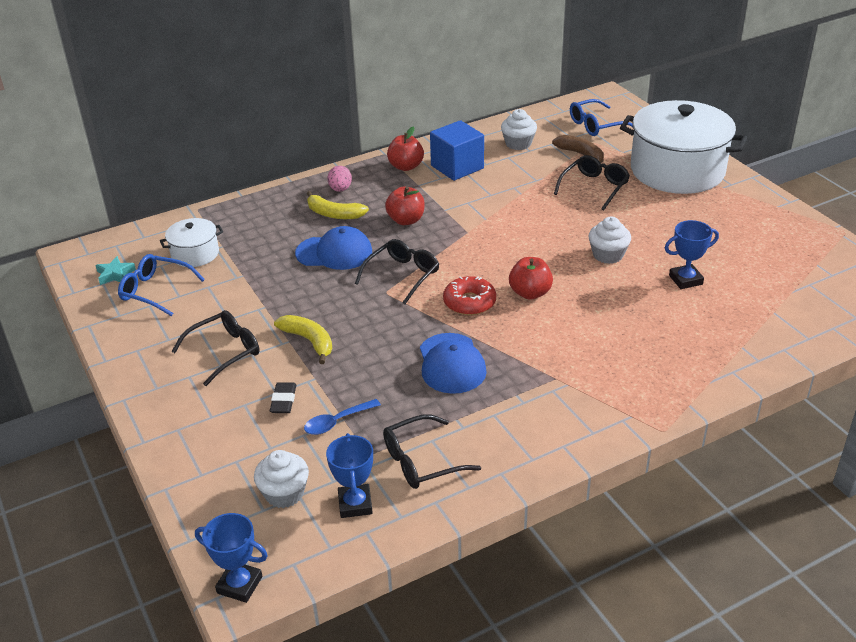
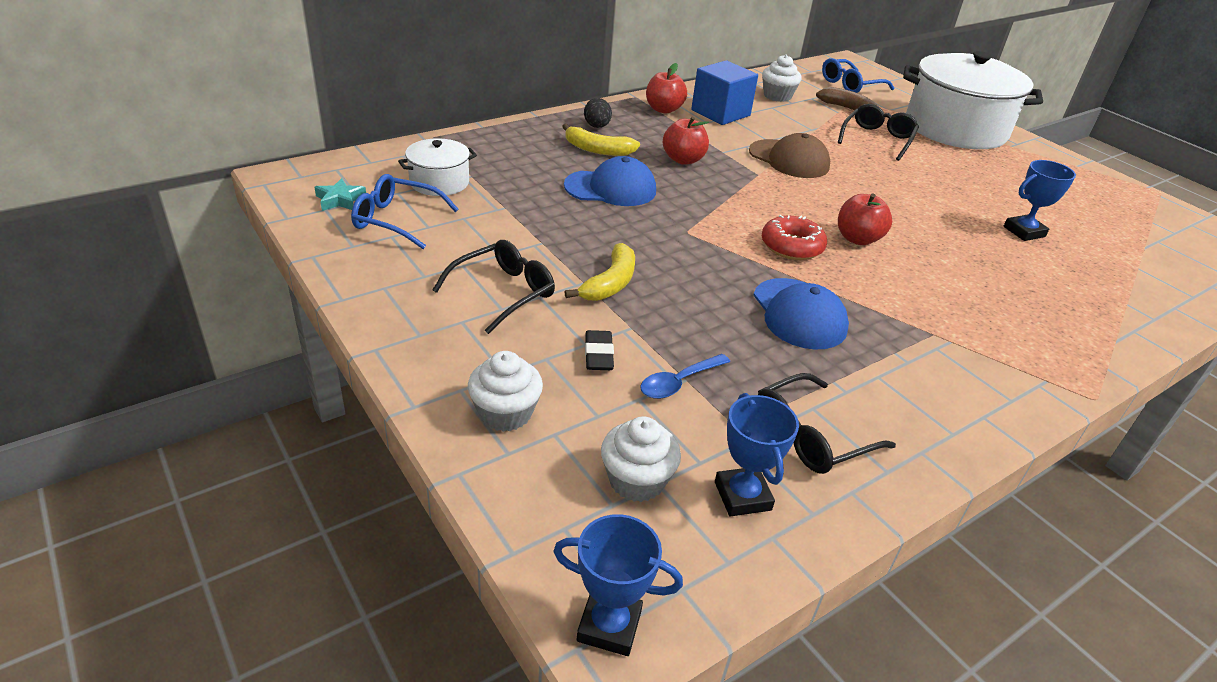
camera: 10 degrees left, 0 degrees up
(309, 341) = (610, 283): yellow banana -> yellow banana turned 75 degrees clockwise
(340, 189) = (597, 126): pink egg -> black egg
(402, 275) = (700, 215): black glasses -> none
(501, 214) = (789, 159): none -> brown cap
(608, 255) = (925, 203): white cupcake -> white cupcake (505, 413)

